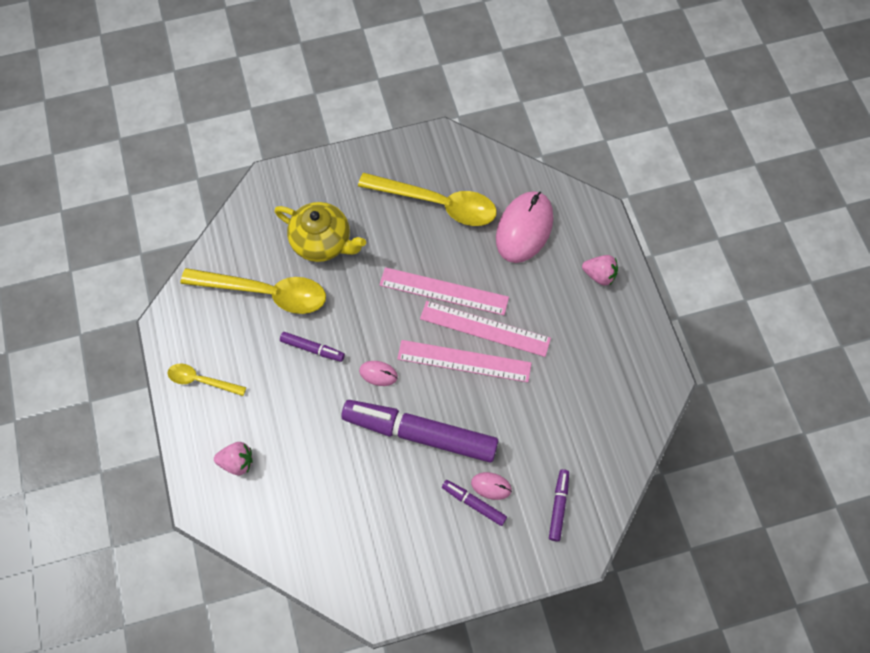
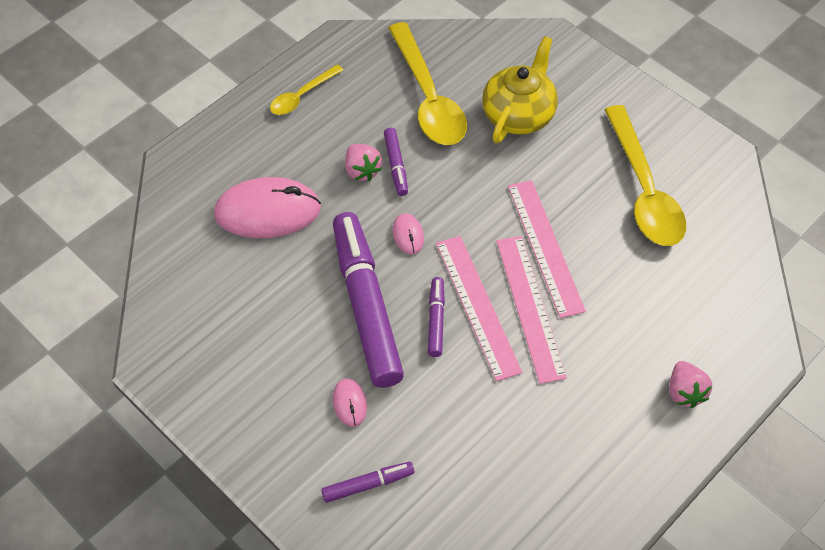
camera: 60 degrees right, 10 degrees down
(201, 380) = (302, 96): yellow spoon -> yellow spoon turned 120 degrees counterclockwise
(237, 462) = (237, 166): pink strawberry -> pink strawberry (362, 171)
(322, 242) = (518, 114): yellow teapot -> yellow teapot turned 150 degrees counterclockwise
(474, 503) = (319, 396): purple marker -> purple marker (436, 320)
(524, 228) = (682, 286): pink mouse -> pink mouse (267, 212)

